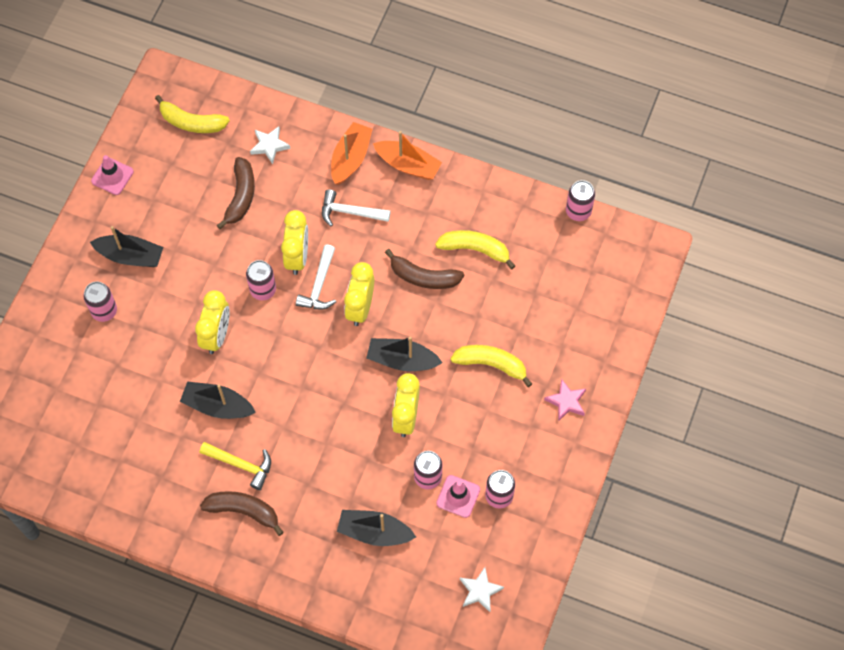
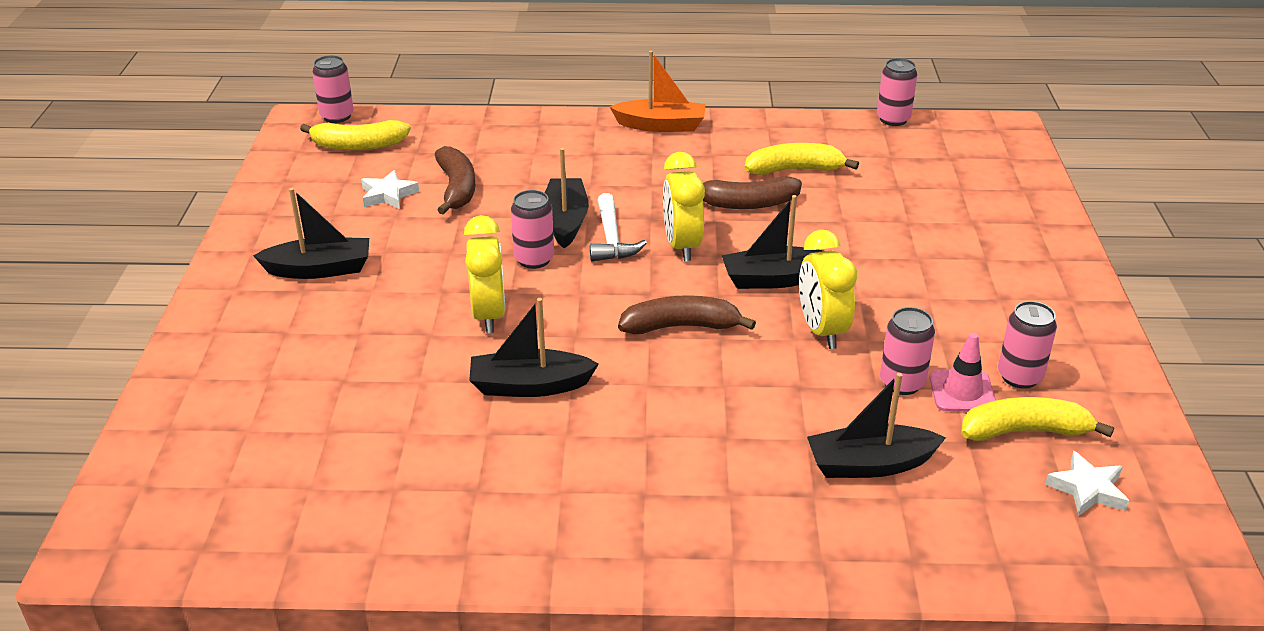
camera: 20 degrees left, 30 degrees down
(104, 311) = (299, 329): pink can -> pink can (337, 116)
(112, 176) = (263, 207): pink traffic cone -> none
(241, 465) = (605, 441): yellow hammer -> none
(243, 511) = (641, 495): brown banana -> brown banana (681, 326)
(269, 146) = (473, 144): white star -> white star (388, 194)
(297, 257) = (565, 221): yellow clock -> black boat
(350, 158) = (585, 134): orange boat -> none
(350, 212) = (612, 173): white hammer -> none
(491, 364) = (897, 256): yellow banana -> yellow banana (1024, 431)
(566, 402) = (1024, 266): pink star -> none

